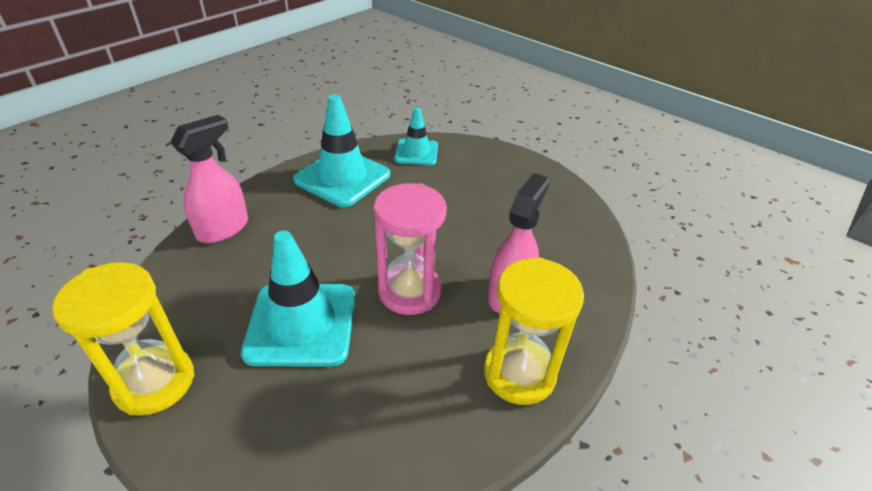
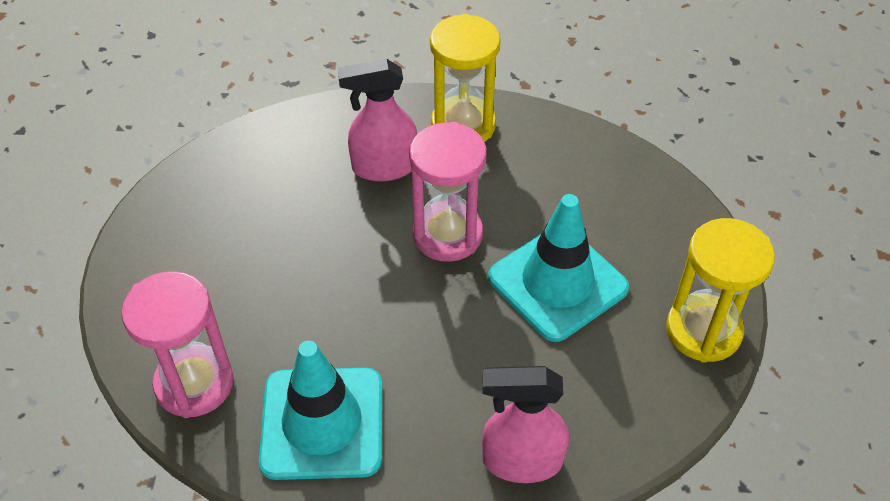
camera: 125 degrees left, 10 degrees up
(416, 152) = (194, 383): turquoise traffic cone -> pink hourglass

